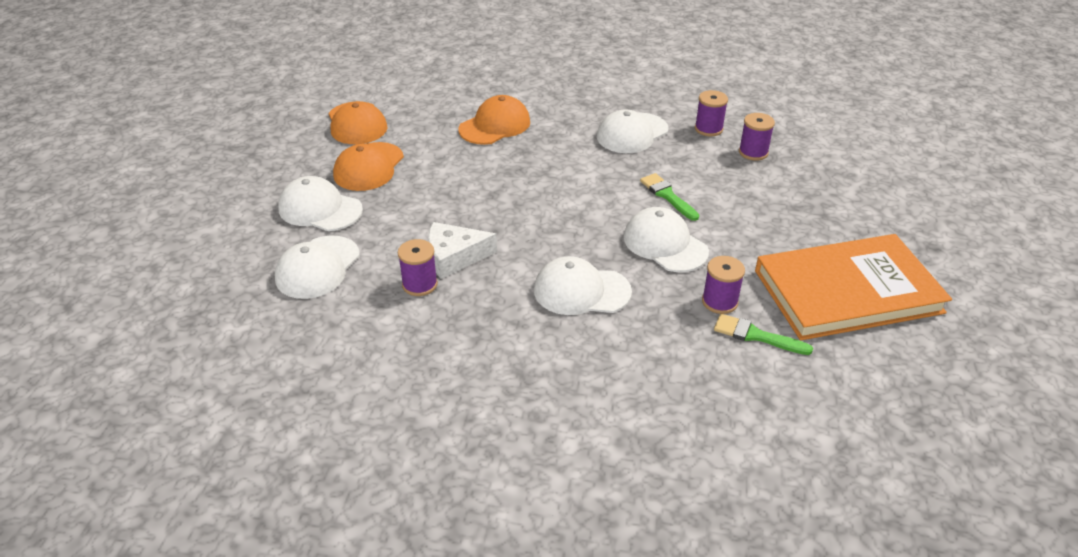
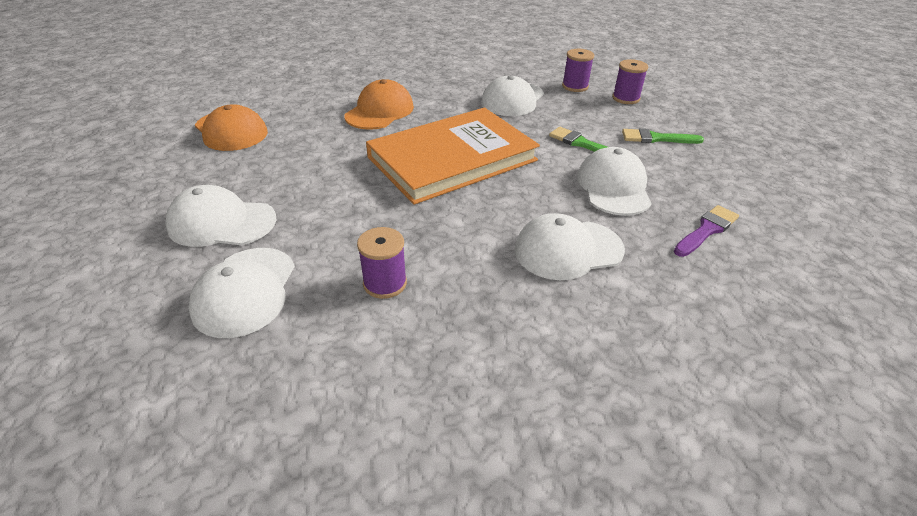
camera: 20 degrees left, 0 degrees up
(368, 167) = (263, 169): orange cap -> none
(454, 257) = (408, 243): white cheese -> none
(665, 244) = (613, 187): white cap -> white cap turned 60 degrees clockwise
(719, 302) = (706, 230): purple spool -> purple brush
(756, 335) = (767, 256): green brush -> green brush (656, 138)
(847, 291) = (803, 196): orange book -> orange book (452, 159)

